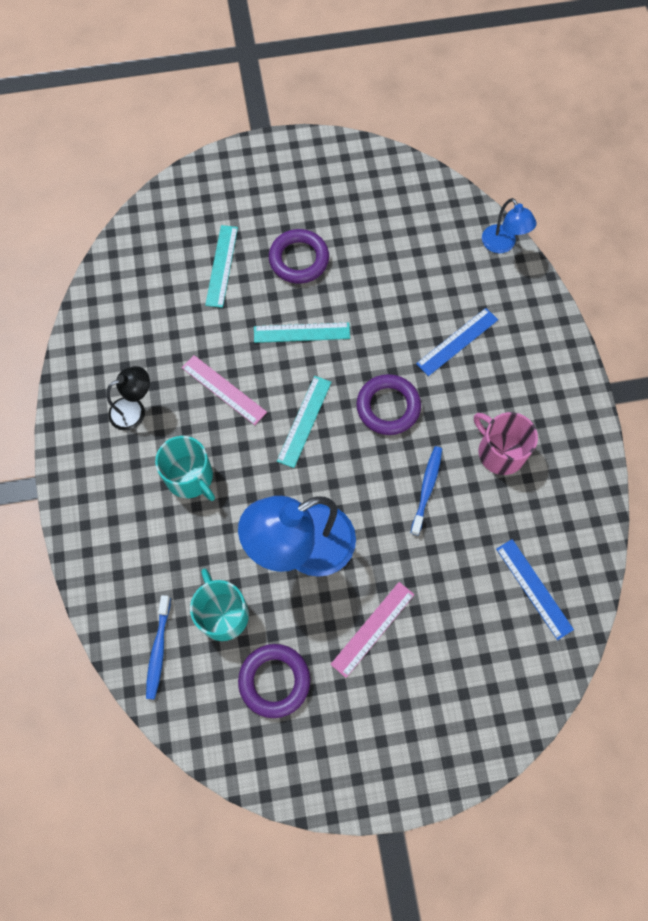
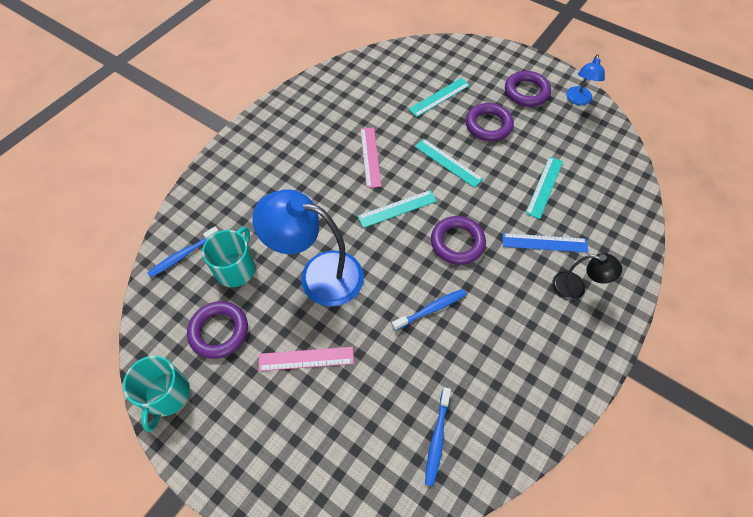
camera: 45 degrees right, 10 degrees down
(134, 410) = (312, 129): black lamp -> black lamp (575, 288)
(190, 477) = (301, 184): turquoise mug -> turquoise mug (166, 395)
(298, 191) = (526, 92): none -> purple ring
(407, 284) = (544, 187): none -> turquoise ruler
(500, 451) = (505, 331): pink mug -> none
(502, 245) = (637, 212): blue lamp -> blue lamp (578, 100)
(534, 588) = (437, 438): blue ruler -> blue toothbrush

